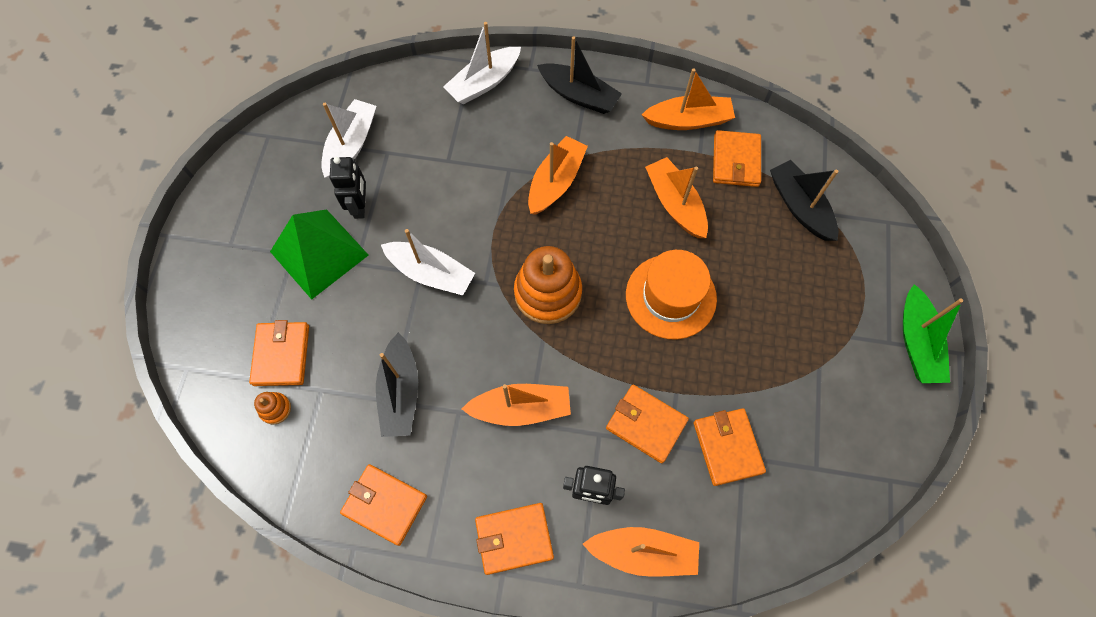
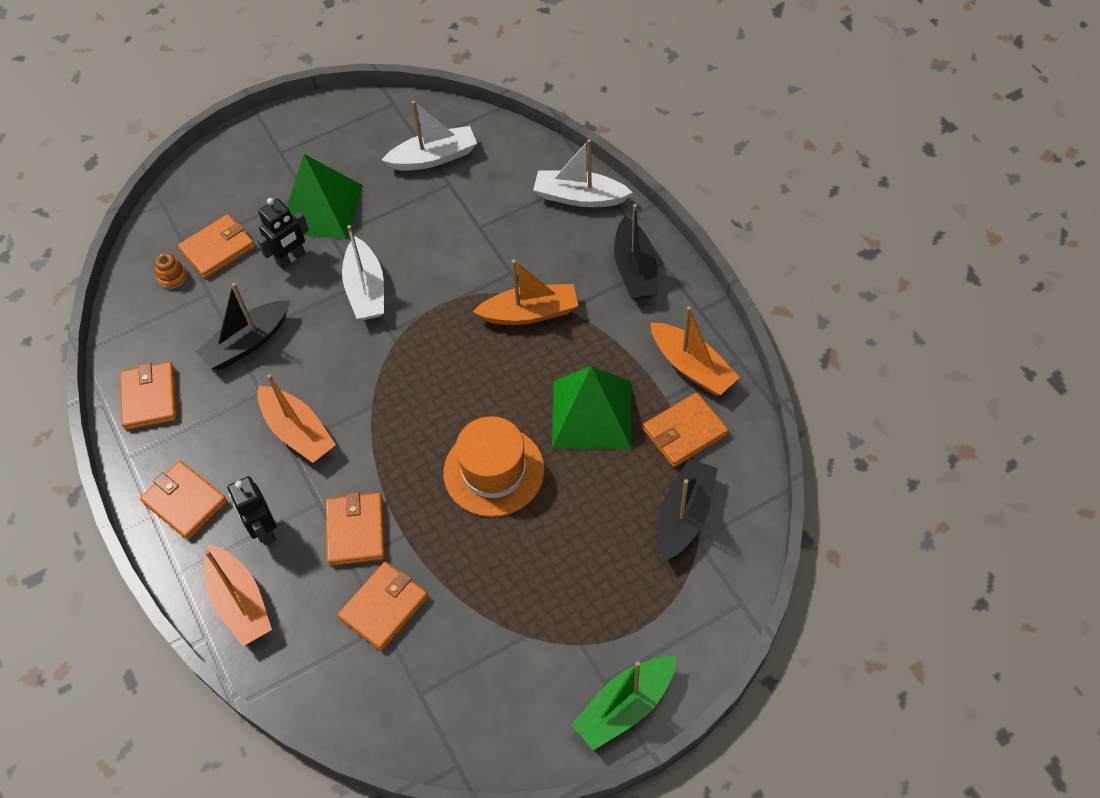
camera: 55 degrees right, 10 degrees down
(360, 206) = (384, 203): black robot -> black robot (291, 258)
(548, 293) = (418, 379): orange stacking toy -> none
(675, 204) = (591, 414): orange boat -> green pyramid

